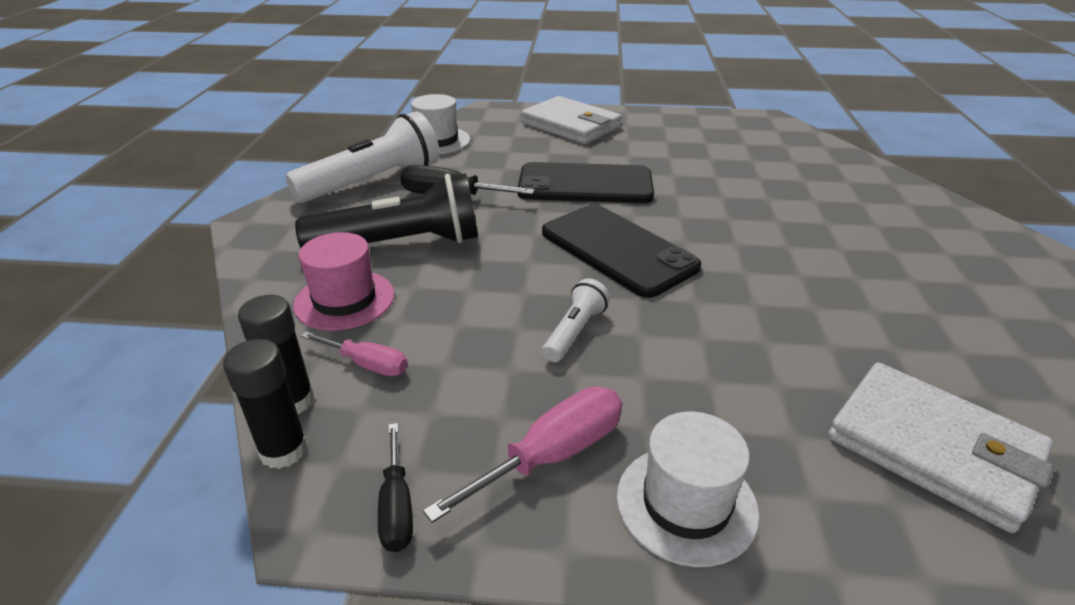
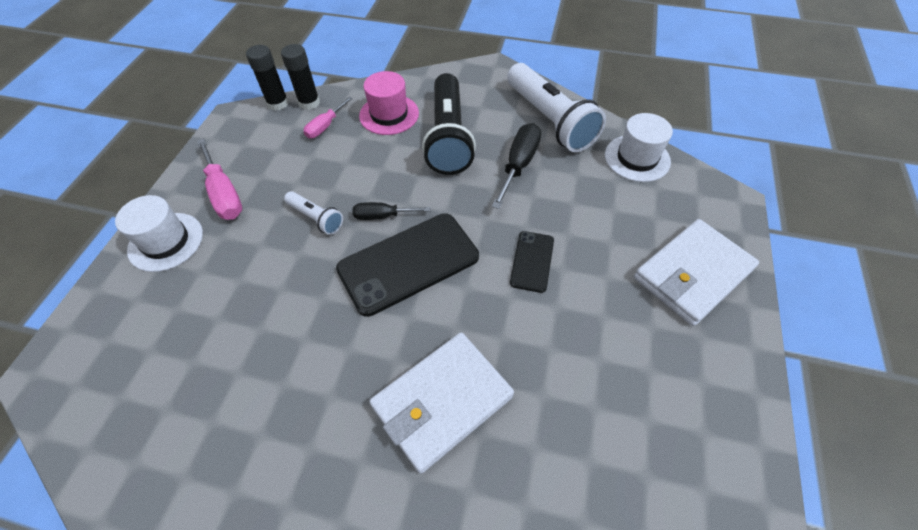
camera: 100 degrees right, 20 degrees up
(397, 507) = (226, 139): black screwdriver -> black screwdriver (382, 216)
(585, 184) = (532, 261): black phone -> black phone, size x0.52
(933, 448) = (122, 386): white wallet -> white wallet (442, 401)

